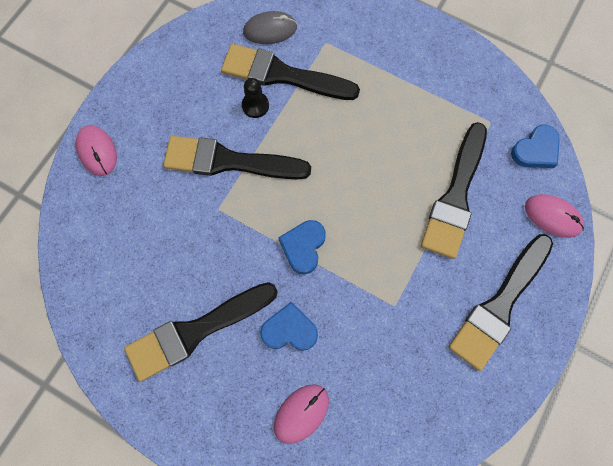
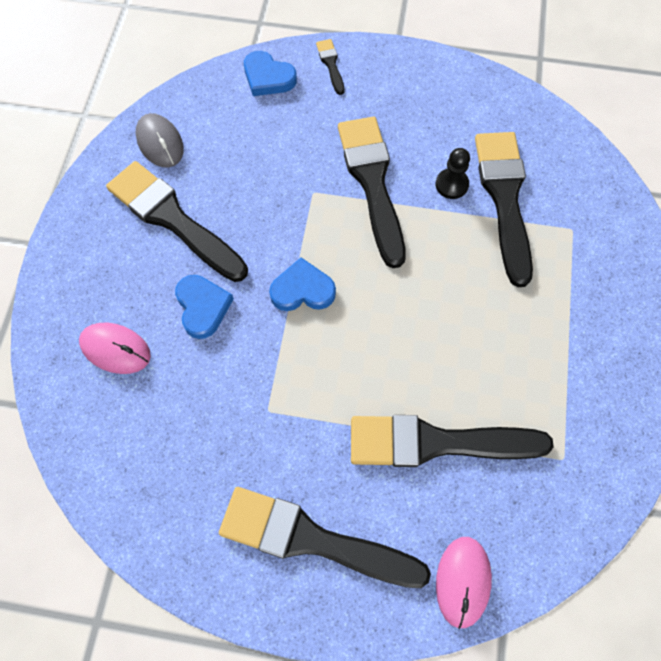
camera: 70 degrees right, 5 degrees down
(97, 151) = (331, 64): pink mouse -> black brush
(270, 30) = (556, 166): grey mouse -> grey mouse (160, 142)
(536, 150) = (551, 532): blue heart -> blue heart (268, 77)

